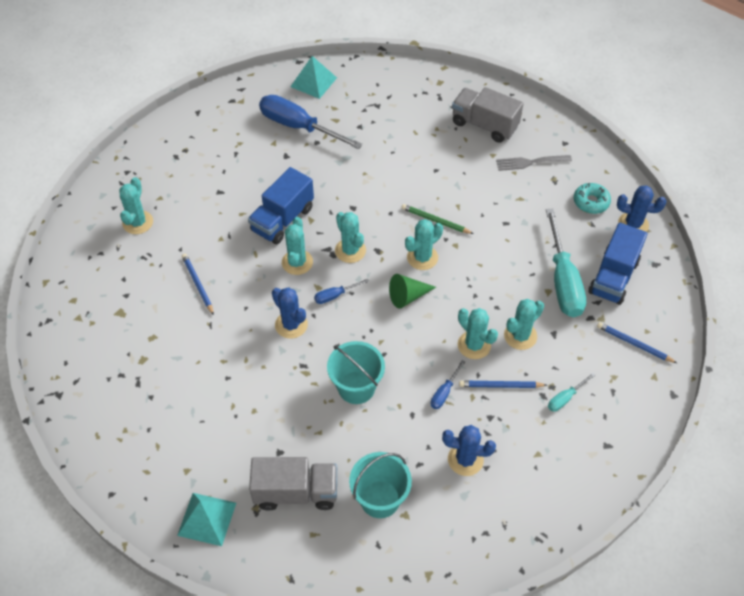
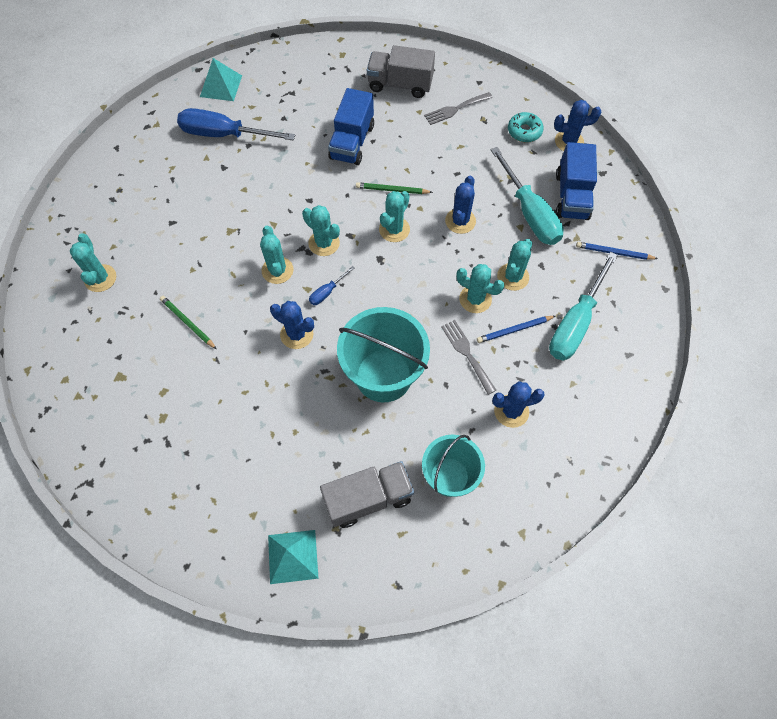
camera: 20 degrees left, 10 degrees up
(198, 284) = (188, 323): blue pencil -> green pencil
(282, 219) = (246, 232): blue truck -> blue truck (352, 142)
(356, 387) = (383, 375): turquoise bucket -> turquoise bucket, size x1.53
(408, 296) = (396, 271): green cone -> none
(444, 392) = (466, 353): blue screwdriver -> grey fork
(490, 268) = (460, 221): none -> blue cactus
(565, 398) = (575, 323): turquoise screwdriver -> turquoise screwdriver, size x2.26

